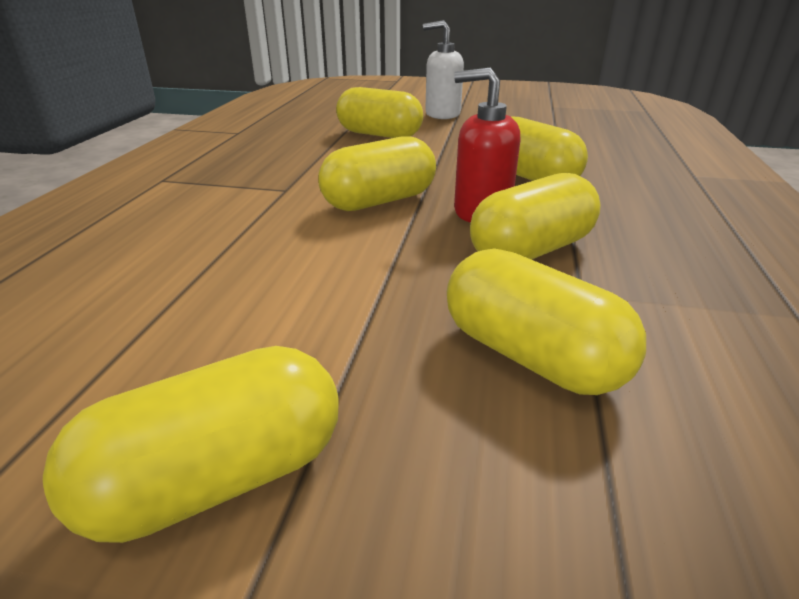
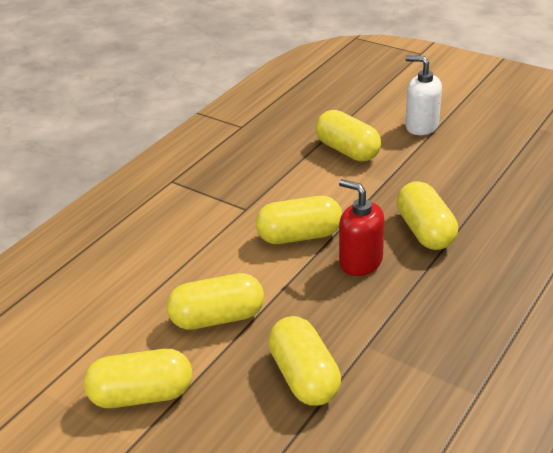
camera: 25 degrees right, 5 degrees up
(531, 250) = (364, 305): yellow capsule -> yellow capsule (217, 318)

